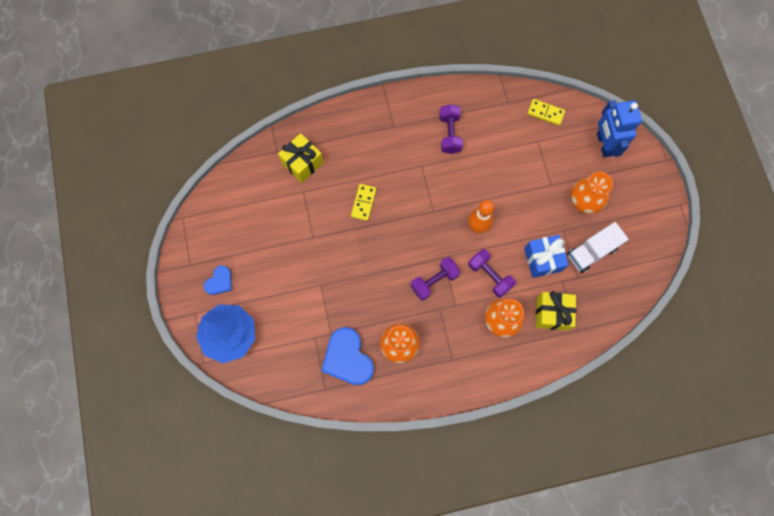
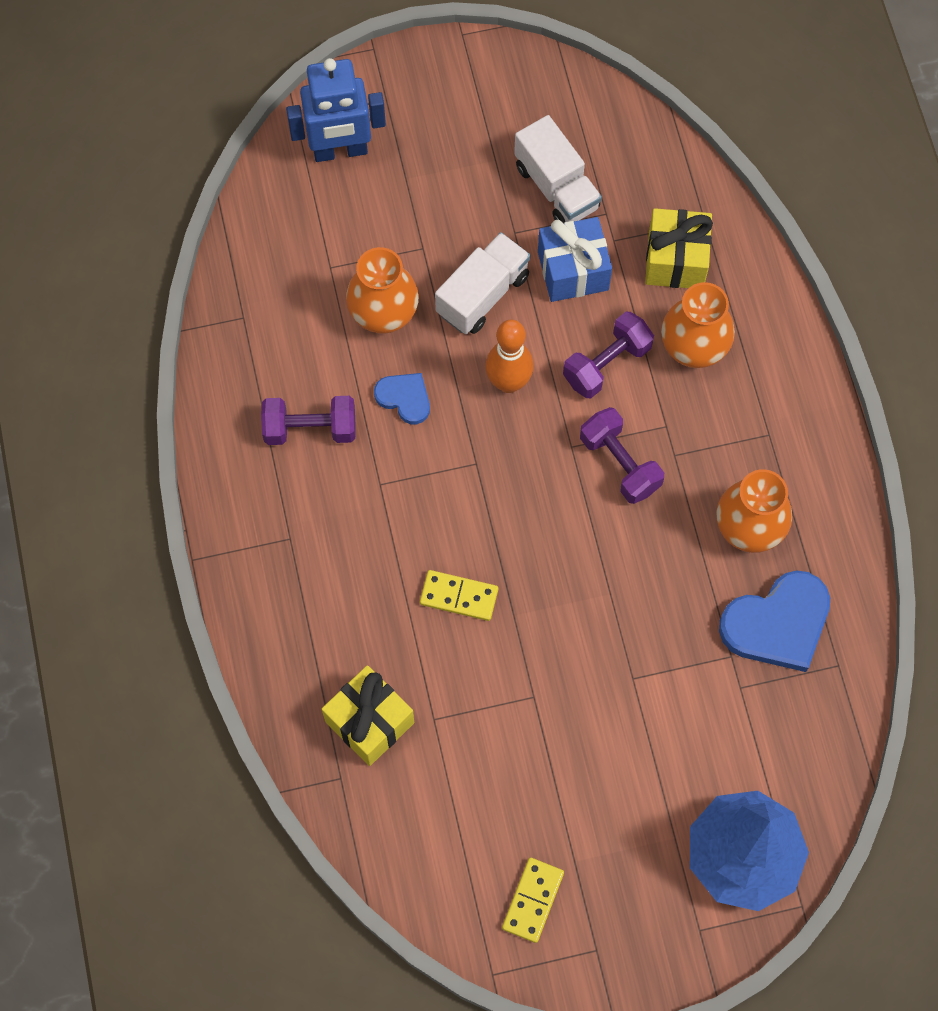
camera: 90 degrees left, 5 degrees down
(219, 282) = (632, 883): blue heart -> blue heart (404, 398)
(526, 214) = (482, 294): none -> white truck
(545, 113) = (270, 249): yellow domino -> yellow domino (533, 900)
(583, 202) = (458, 194): orange vase -> orange vase (384, 314)

